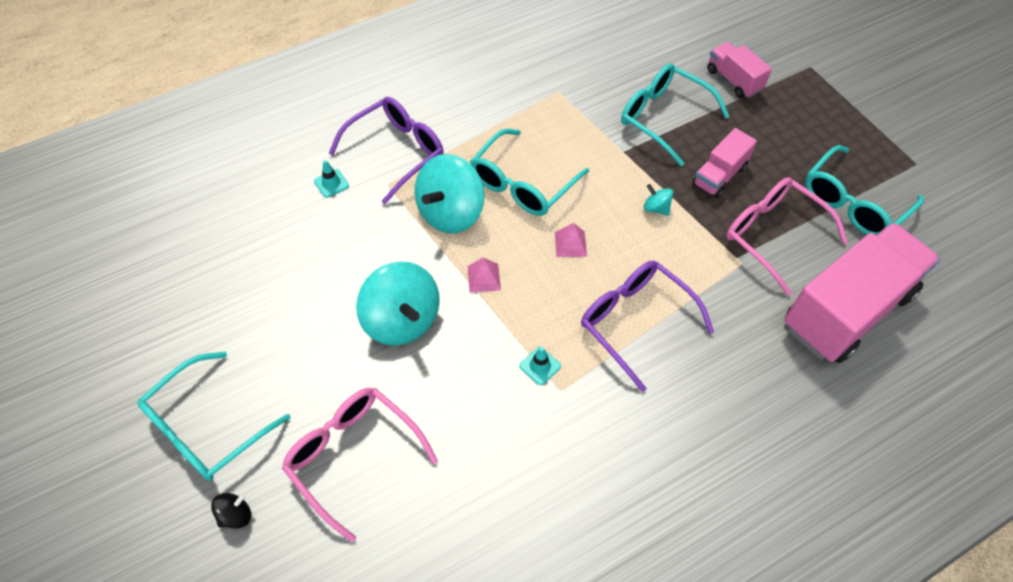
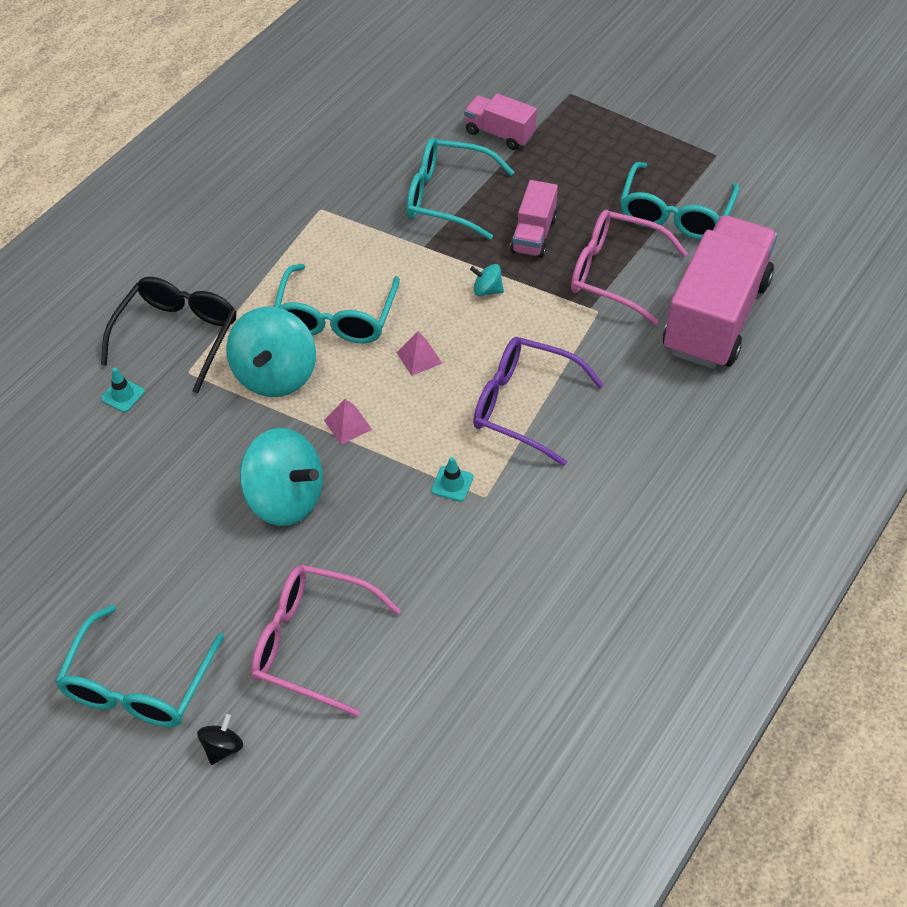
camera: 25 degrees left, 5 degrees down
(396, 152) = (177, 336): purple glasses -> black glasses

